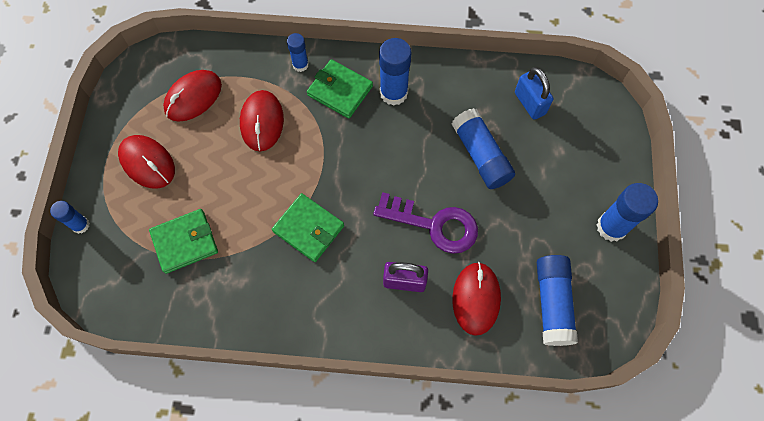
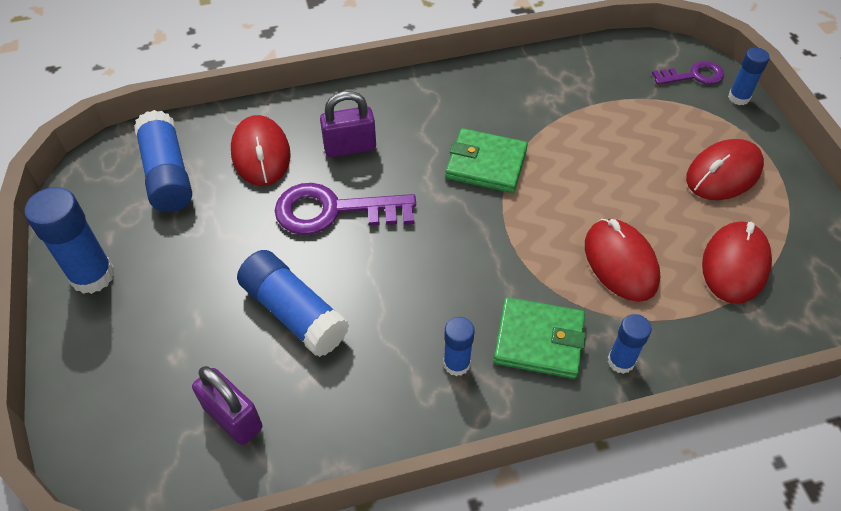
camera: 160 degrees right, 15 degrees down
(96, 260) = (693, 75): none -> purple key
(147, 163) = (723, 173): red mouse -> red mouse turned 60 degrees counterclockwise
(185, 242) = (616, 114): green wallet -> none
(393, 93) = (456, 364): blue glue stick -> blue glue stick, size x0.58
(530, 103) = (233, 418): blue padlock -> purple padlock

